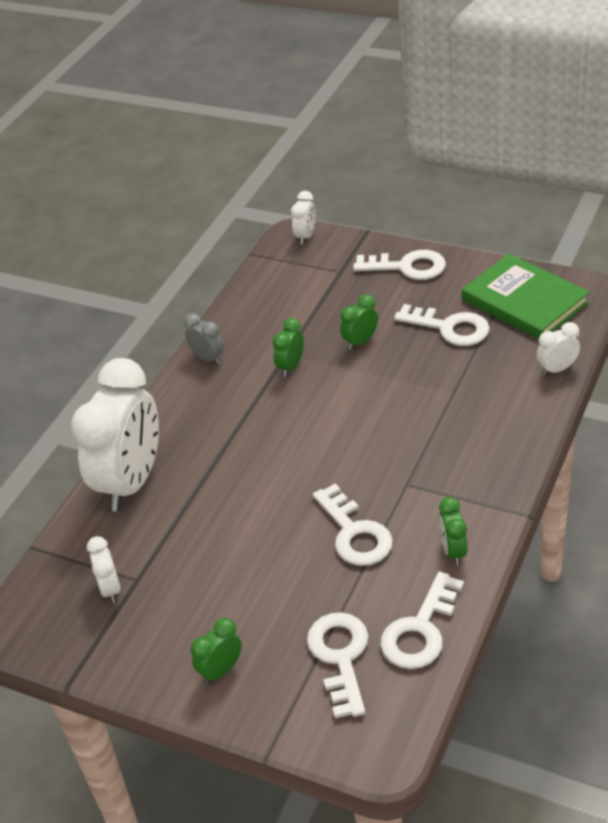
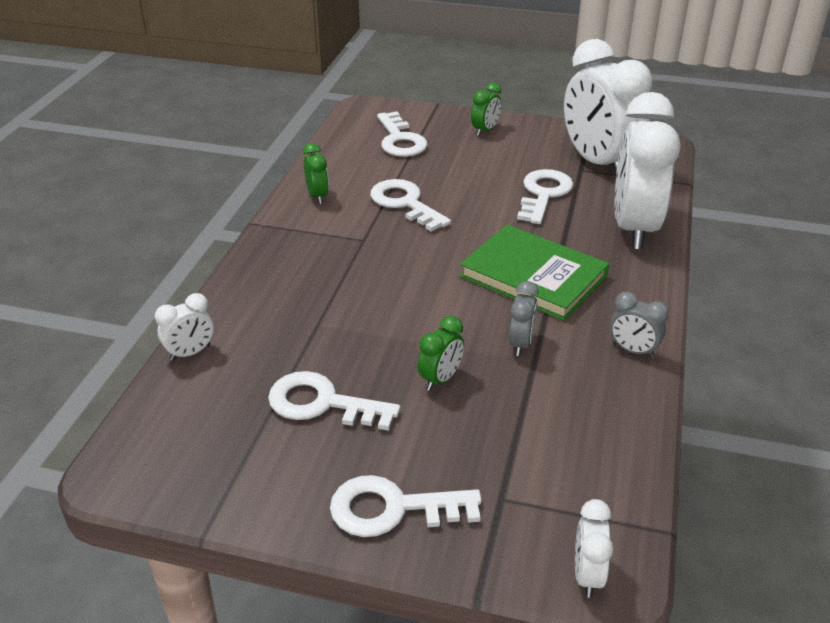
camera: 165 degrees right, 5 degrees down
(110, 589) = (598, 163): white clock -> white clock, size x2.37
(291, 367) = (520, 344): green clock -> grey clock
(420, 630) = (342, 154): white key -> white key (543, 194)
(524, 301) = (213, 449): green book -> green book (533, 276)

